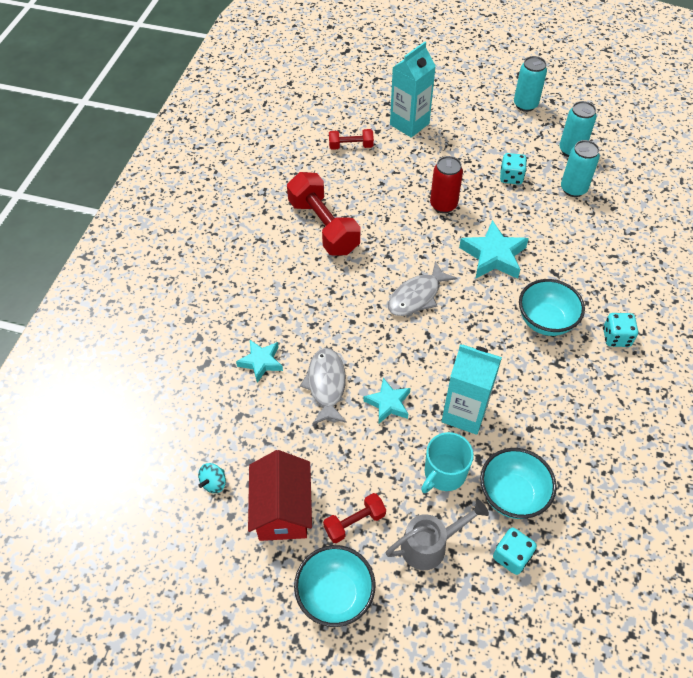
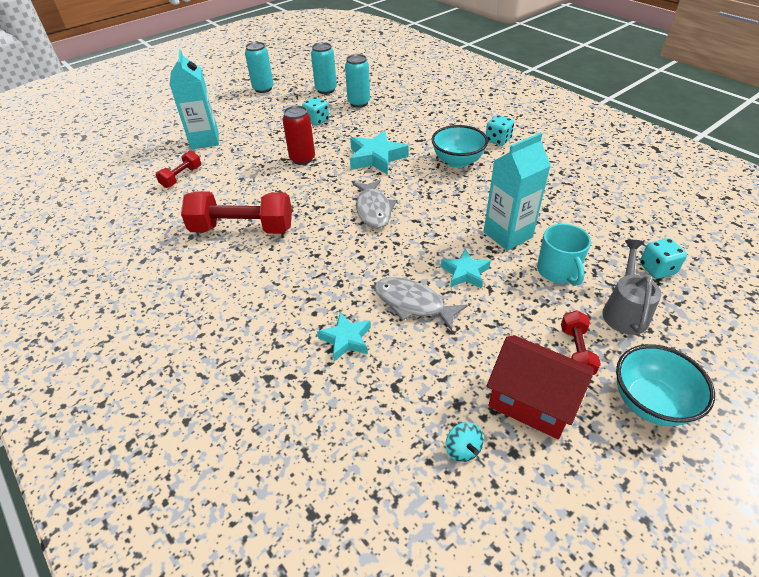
camera: 55 degrees left, 10 degrees down
(512, 495) = (600, 244): turquoise bowl -> none

